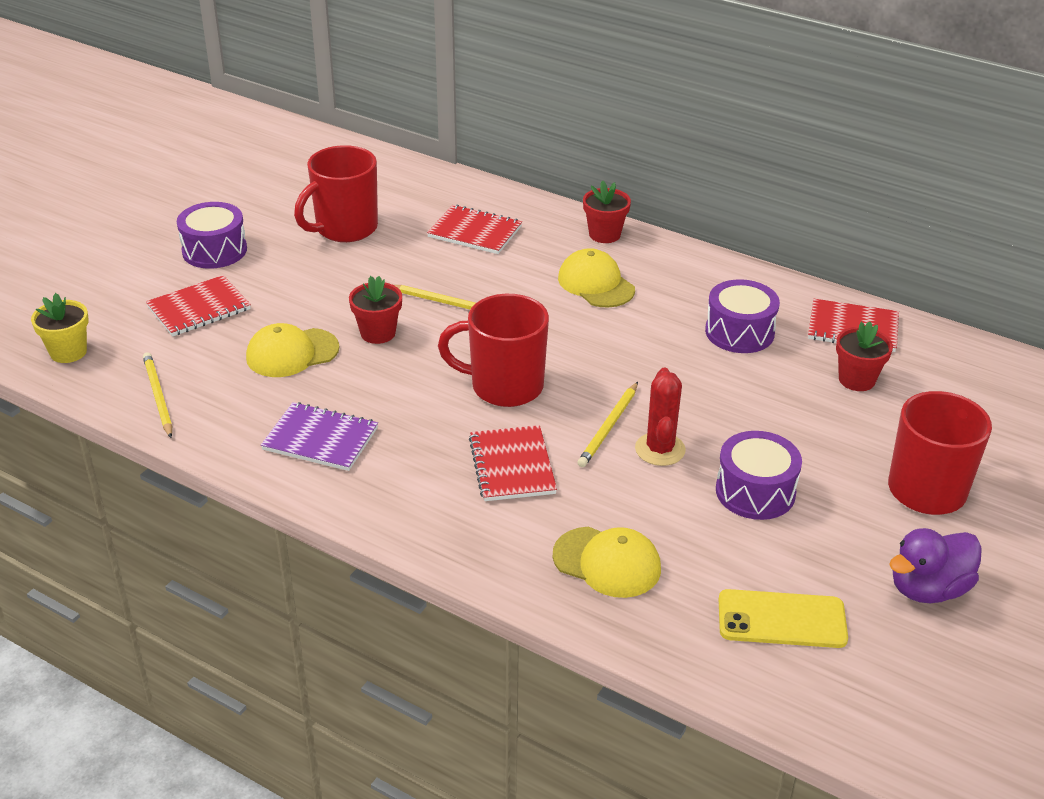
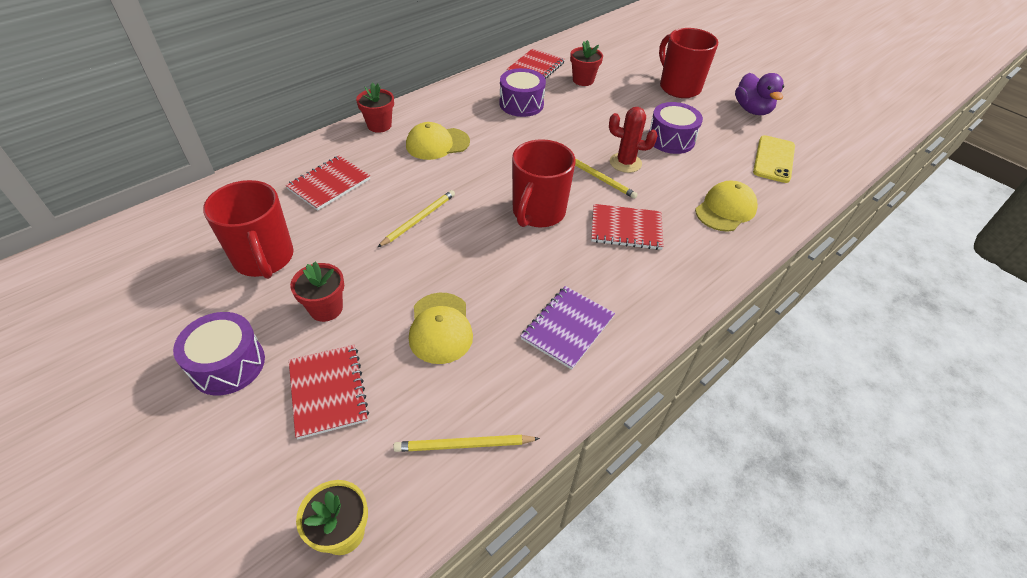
camera: 75 degrees left, 10 degrees up
(378, 333) = (439, 267): red flower pot -> red flower pot (326, 308)

